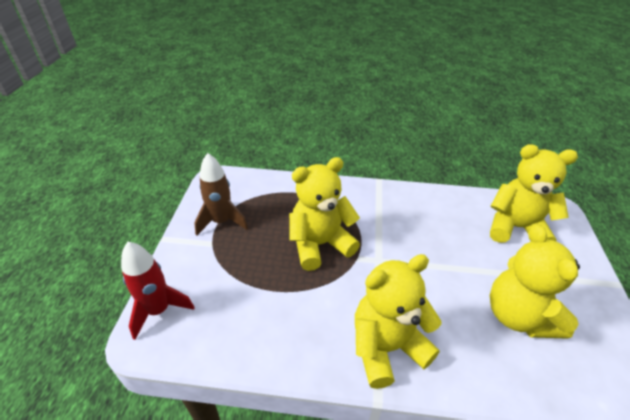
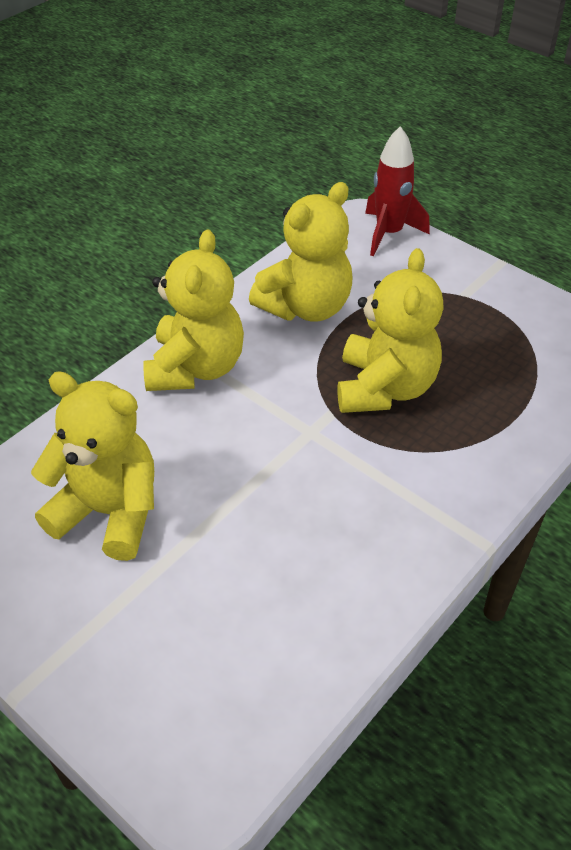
camera: 125 degrees right, 5 degrees up
(221, 222) = (500, 315): brown rocket -> none
(515, 227) = (222, 658): yellow teddy bear -> yellow teddy bear (306, 307)

